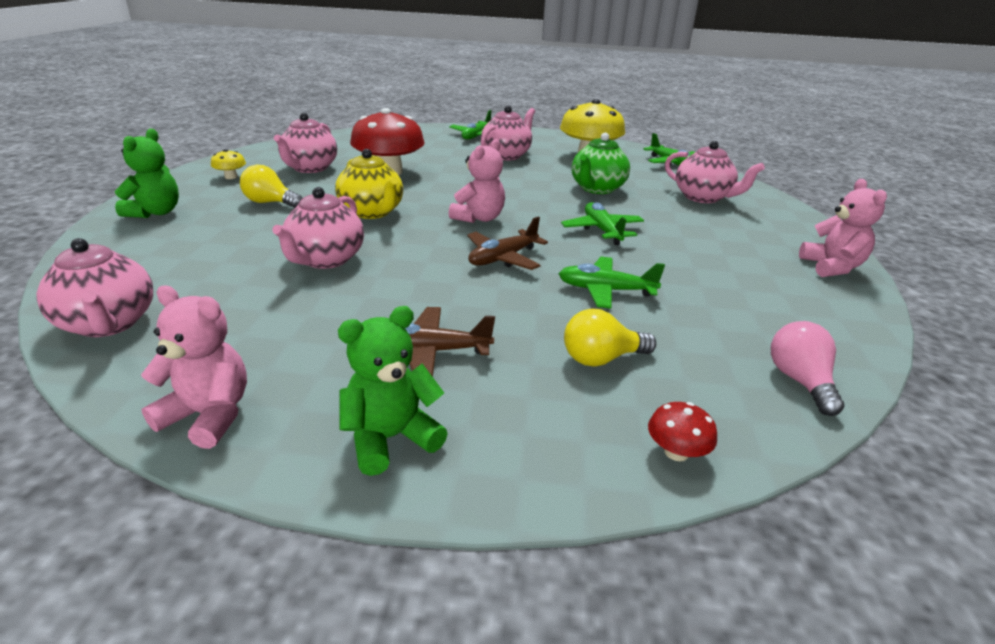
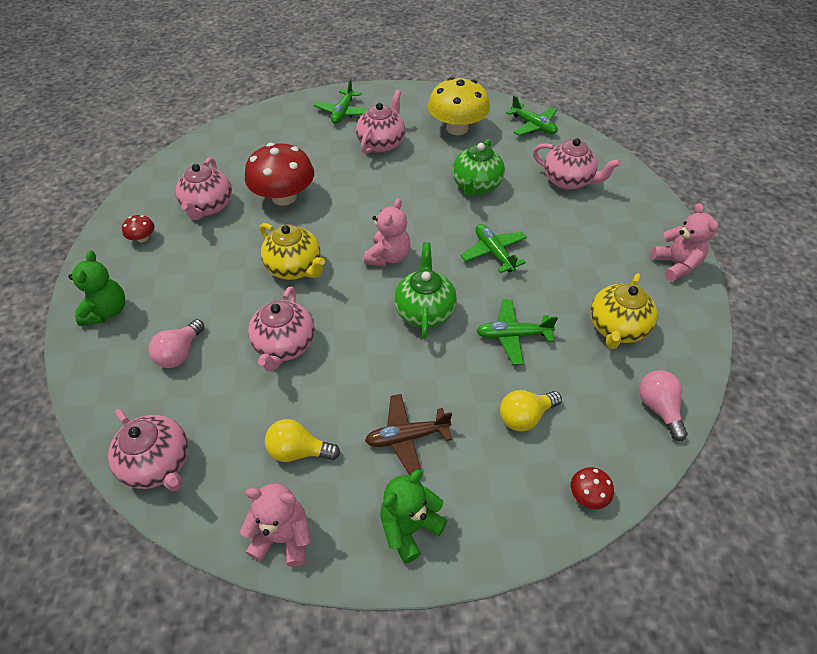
camera: 10 degrees left, 20 degrees up
(206, 248) = (180, 353): none -> pink light bulb
(231, 177) = (143, 238): yellow mushroom -> red mushroom
(270, 203) = (200, 273): yellow light bulb -> yellow light bulb (299, 451)
(503, 258) = (425, 311): brown plane -> green teapot
(746, 304) = (616, 328): none -> yellow teapot

